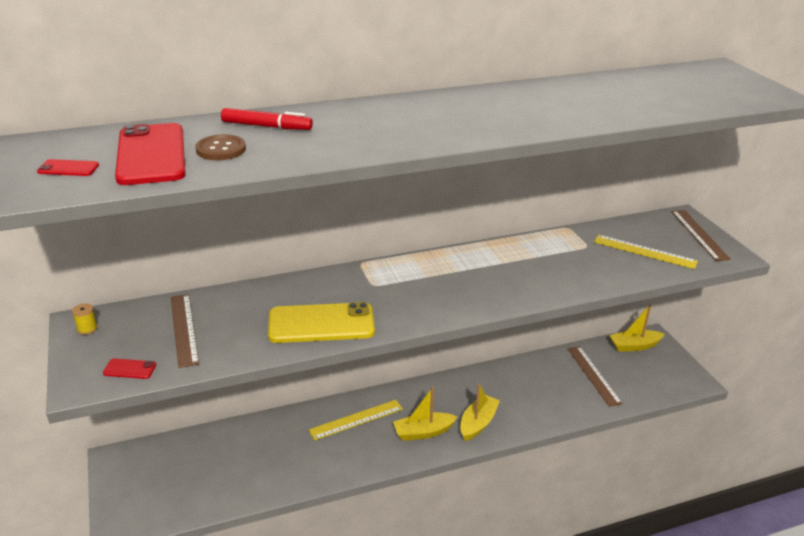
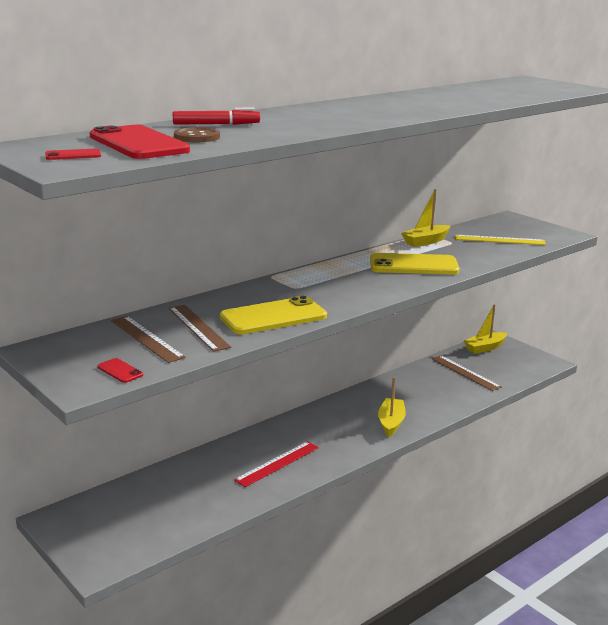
camera: 20 degrees left, 10 degrees down
(87, 328) = (46, 352): yellow spool -> none
(130, 369) = (120, 371): red phone -> red phone turned 60 degrees clockwise
(339, 447) = (277, 463): none -> red ruler
(356, 419) = (279, 441): yellow ruler -> none
(423, 432) = (347, 438): yellow boat -> yellow boat (426, 241)
(519, 274) = (413, 265): none -> yellow phone
(699, 234) = (531, 225): brown ruler -> brown ruler (198, 327)

